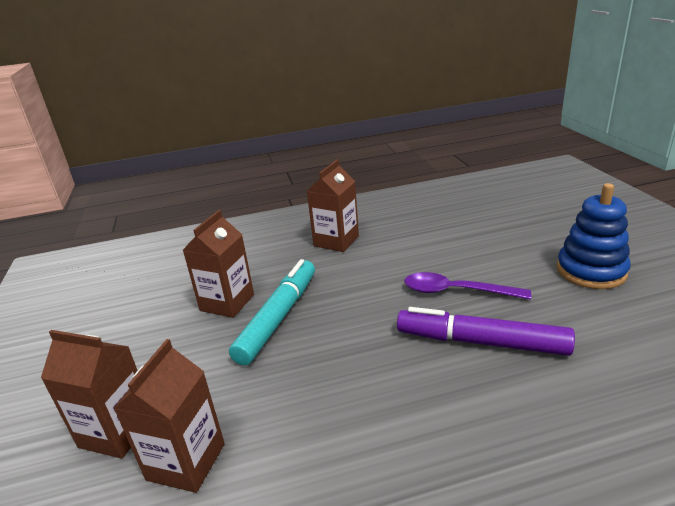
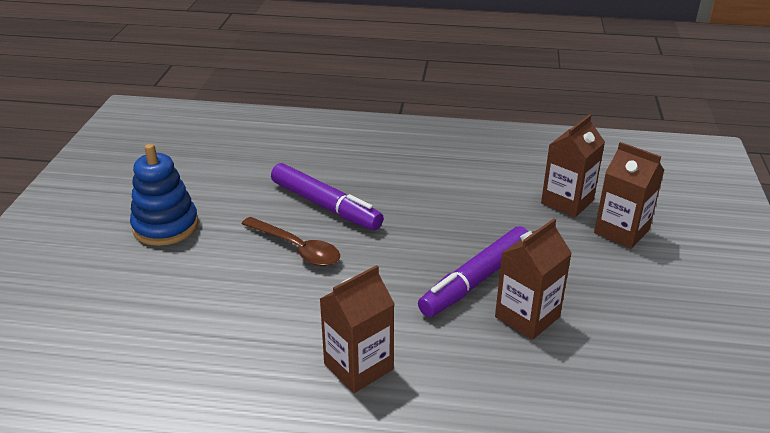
camera: 160 degrees left, 5 degrees up
(278, 317) = (476, 280): turquoise marker -> purple marker
(455, 291) = (297, 248): purple spoon -> brown spoon

